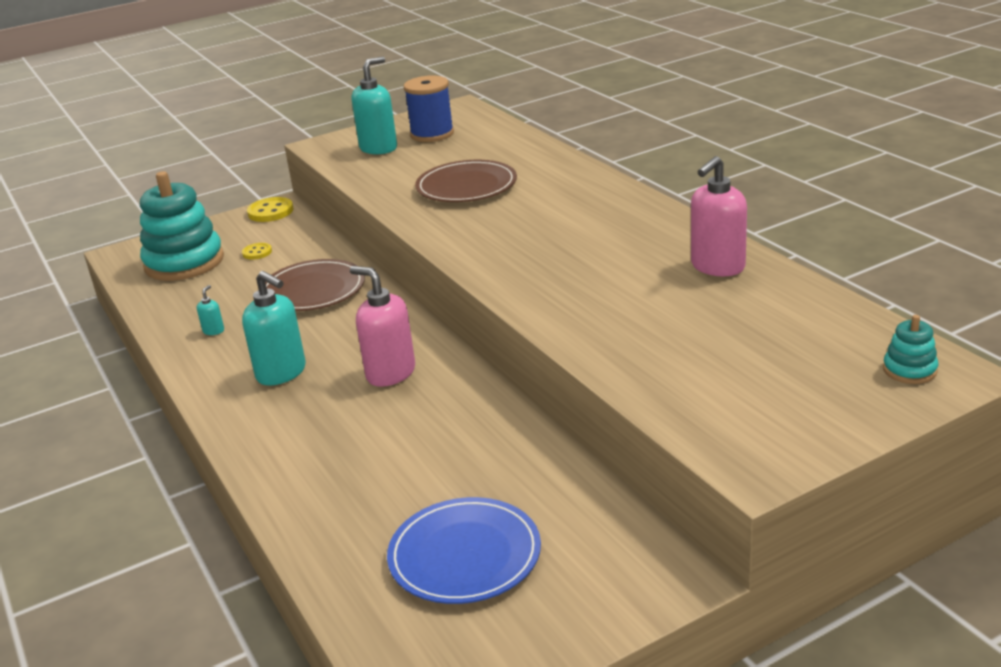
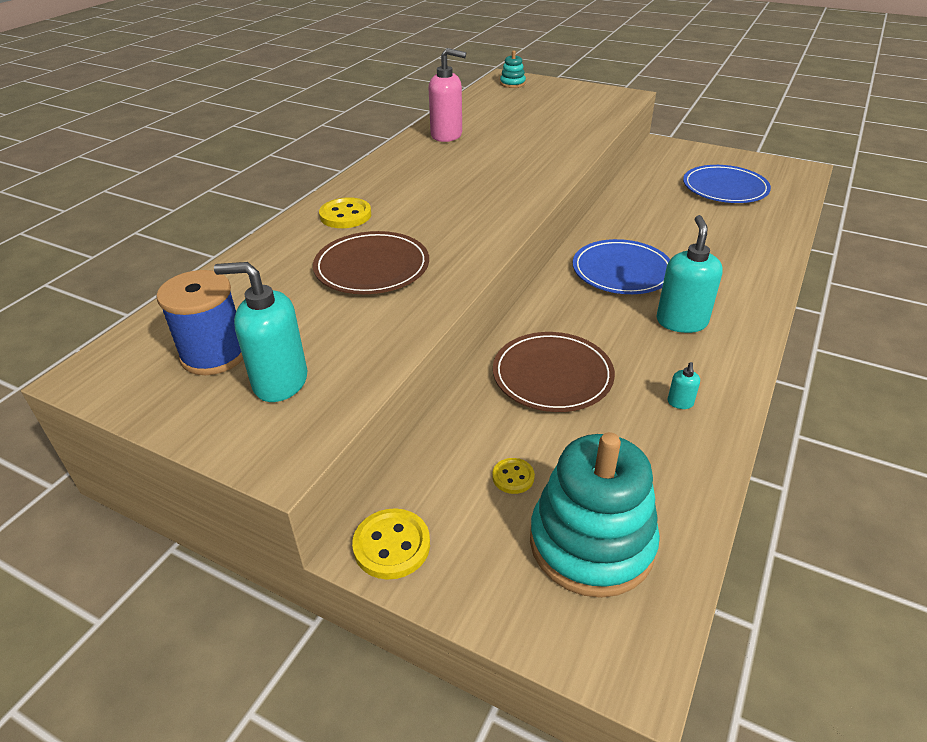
camera: 125 degrees left, 10 degrees up
(213, 331) = (680, 403): turquoise soap dispenser -> turquoise soap dispenser turned 60 degrees counterclockwise
(390, 373) = (622, 271): pink soap dispenser -> blue plate
(568, 187) = (345, 215): none -> yellow button

